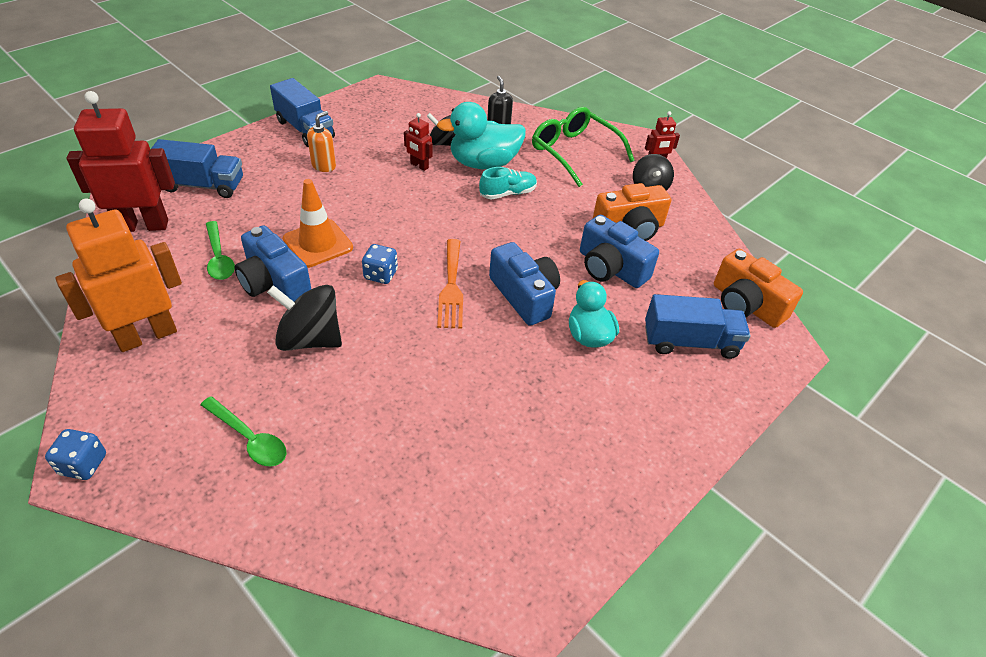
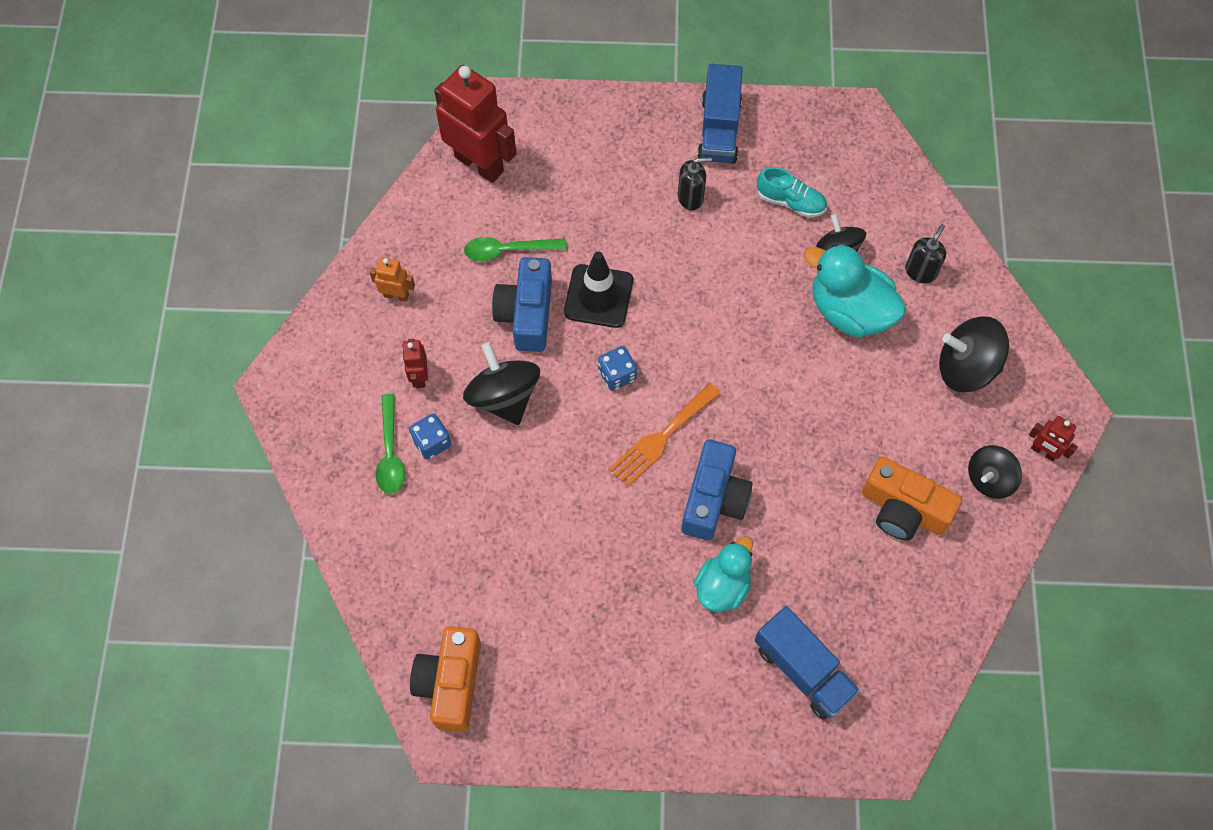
camera: 50 degrees right, 20 degrees up
(83, 464) = (280, 383): blue dice -> blue dice (432, 442)
(147, 335) = (396, 295): orange robot -> orange robot, size x0.46
(202, 185) = (563, 146): blue truck -> none
(219, 257) = (508, 250): green spoon -> green spoon turned 60 degrees clockwise
(318, 243) = (598, 296): orange traffic cone -> black traffic cone
(324, 166) = (690, 197): orange soap dispenser -> black soap dispenser
(419, 166) = (781, 265): red robot -> red robot (419, 376)
(508, 193) = (830, 369): turquoise shoe -> turquoise shoe (790, 201)
(574, 152) = (966, 367): green glasses -> black spinning top
(610, 268) = (826, 537): blue camera -> none
(746, 304) = (906, 684): orange camera -> orange camera (450, 683)

